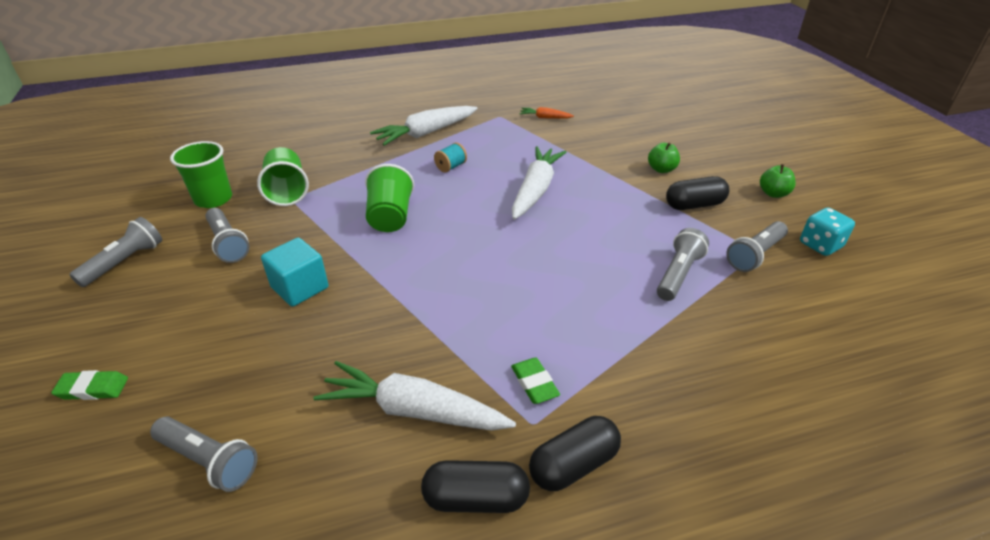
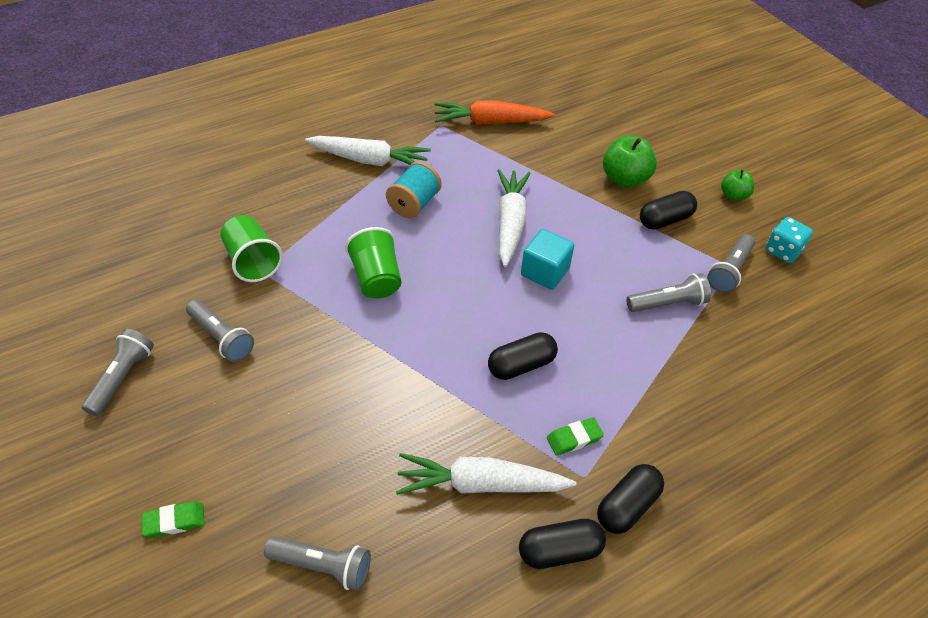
camera: 15 degrees left, 10 degrees up
(213, 199) = (176, 283): green cup -> none
(300, 288) = (322, 377): turquoise cube -> turquoise cube (545, 272)
(425, 133) = (370, 160): white carrot -> white carrot turned 120 degrees counterclockwise
(451, 167) = (414, 204): turquoise spool -> turquoise spool, size x1.64
(502, 306) = (521, 365): none -> black capsule
(534, 383) = (574, 438): green eraser -> green eraser turned 75 degrees counterclockwise
(545, 118) = (490, 122): orange carrot -> orange carrot, size x2.05
(661, 169) = (625, 179): green apple -> green apple, size x1.66
(678, 274) = (667, 304): grey flashlight -> grey flashlight turned 60 degrees clockwise

